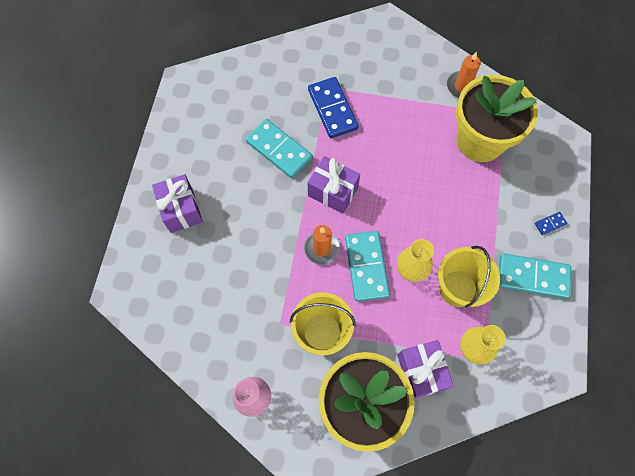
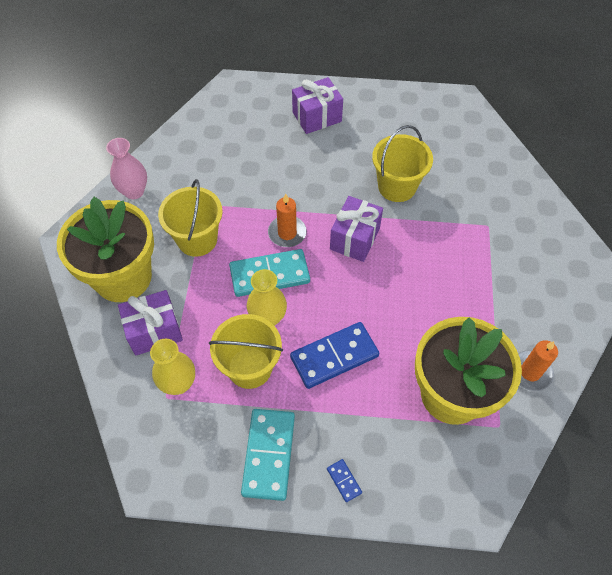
camera: 85 degrees right, 10 degrees down
(279, 150) = (397, 186): turquoise domino -> yellow bucket
(332, 109) = (460, 231): blue domino -> blue domino (334, 357)

